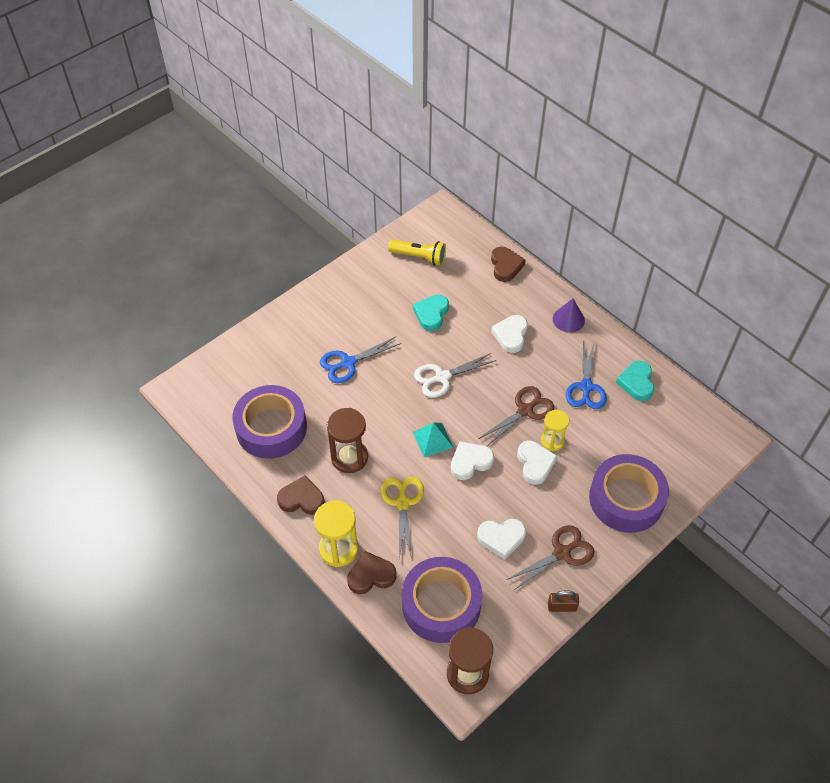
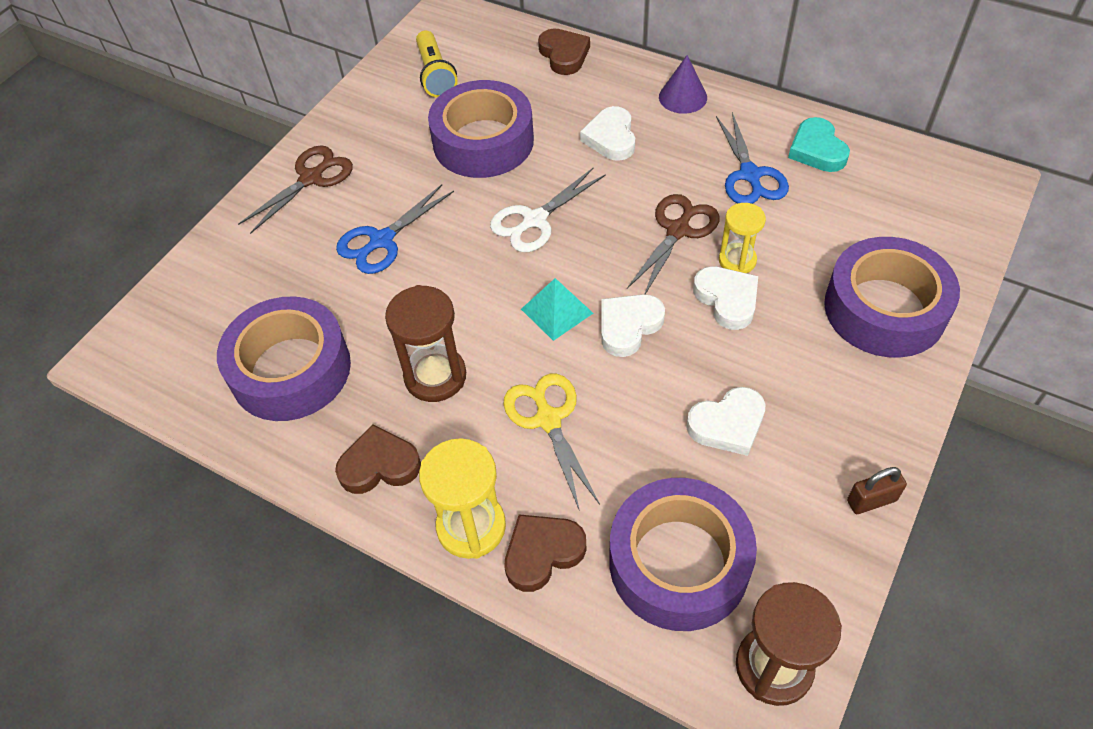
camera: 15 degrees left, 0 degrees up
(419, 257) = (435, 75): yellow flashlight -> yellow flashlight turned 75 degrees clockwise
(431, 314) = (483, 142): turquoise heart -> purple tape
(562, 553) = (830, 417): brown scissors -> brown scissors (311, 178)

